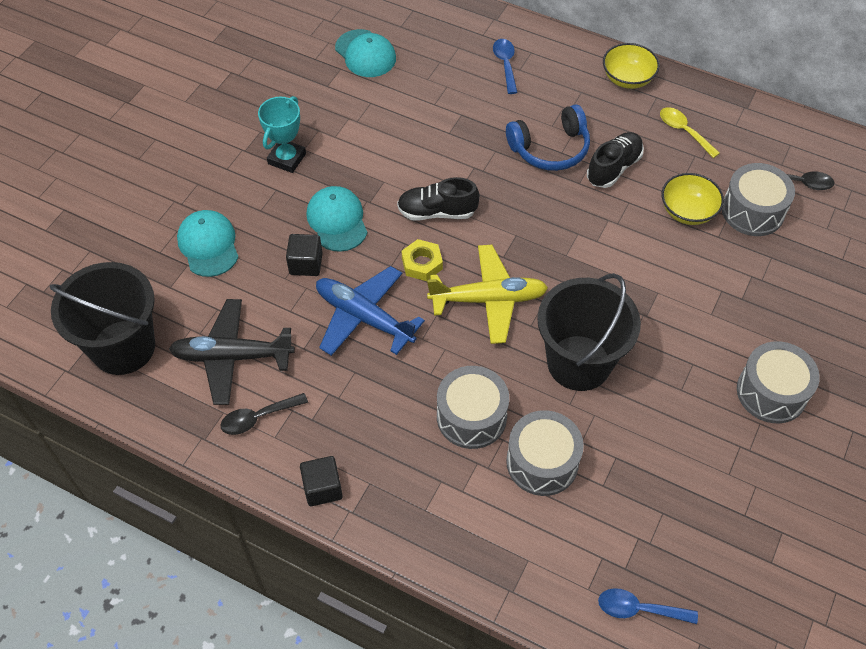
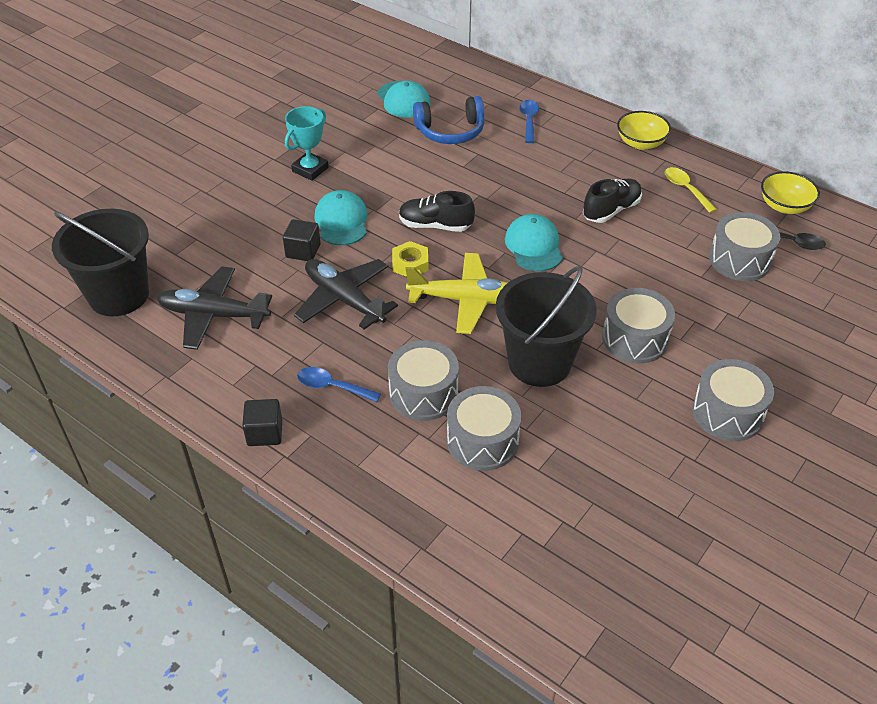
camera: 10 degrees right, 10 degrees down
(208, 245) = (220, 226): turquoise cap -> turquoise cap (534, 246)
(258, 418) = (222, 367): black spoon -> none
(363, 317) = (344, 299): blue plane -> black plane
(550, 149) = (554, 189): blue headphones -> blue headphones (450, 131)
(639, 609) = (549, 585): blue spoon -> blue spoon (332, 387)
(667, 320) = (635, 338): none -> grey drum
(687, 211) = (675, 252): yellow bowl -> yellow bowl (784, 206)

